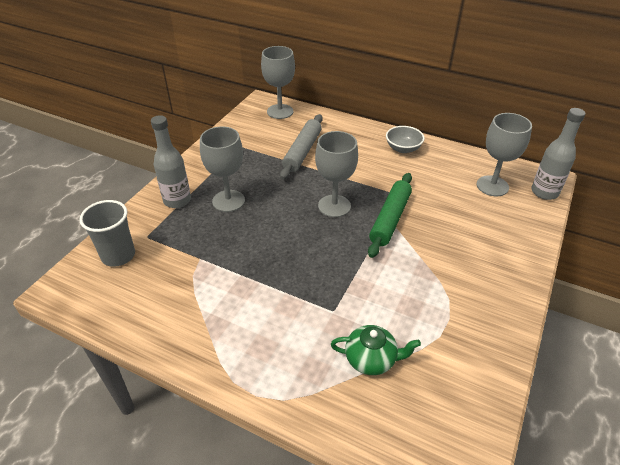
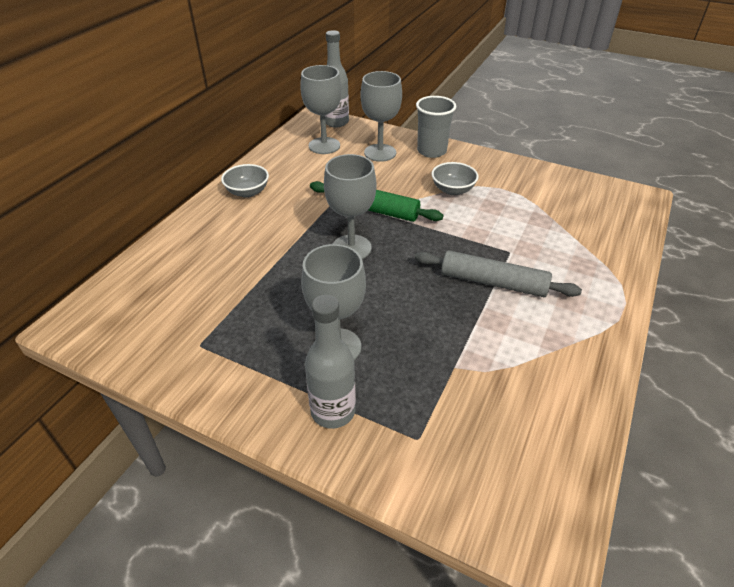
camera: 90 degrees left, 0 degrees up
(118, 255) = (463, 470): grey cup -> grey cup (431, 151)
(280, 111) = (112, 300): grey goblet -> grey goblet (380, 153)
(302, 151) = (232, 274): grey rolling pin -> grey rolling pin (493, 282)
(371, 359) = (558, 231): green teapot -> none
(435, 276) = (452, 190): none -> grey bowl

